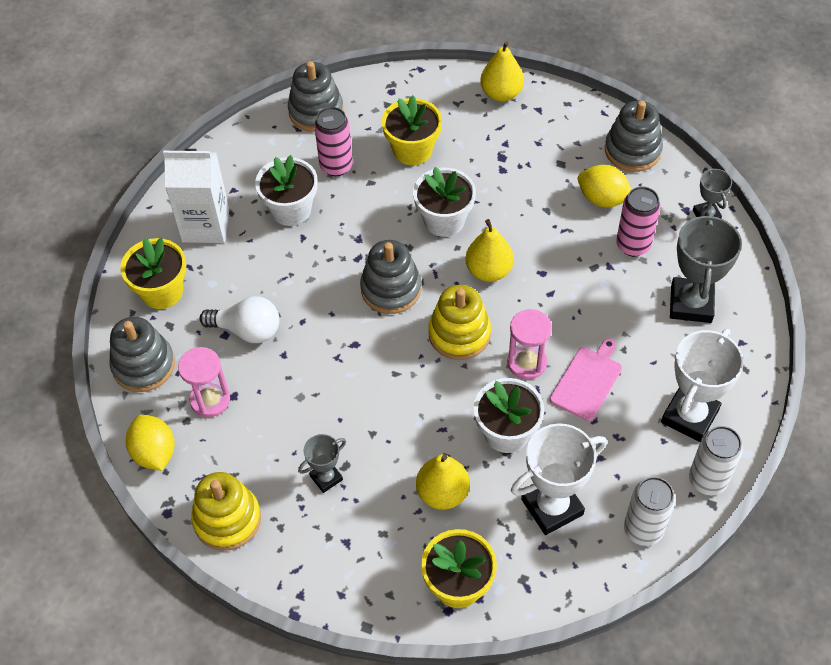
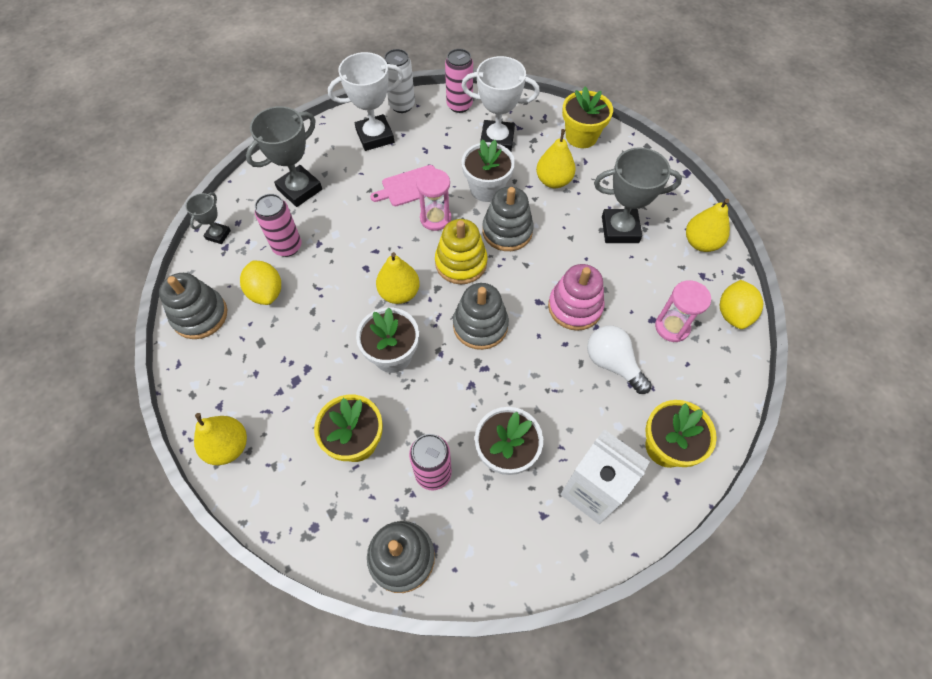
camera: 145 degrees left, 5 degrees up
(143, 365) = (712, 387): grey stacking toy -> grey stacking toy (507, 231)
(227, 519) = (701, 243): yellow stacking toy -> yellow pear
(316, 360) = (575, 307): none -> pink stacking toy
(326, 478) = (620, 229): grey trophy -> grey trophy, size x1.86
(643, 529) = (459, 105): white can -> pink can

